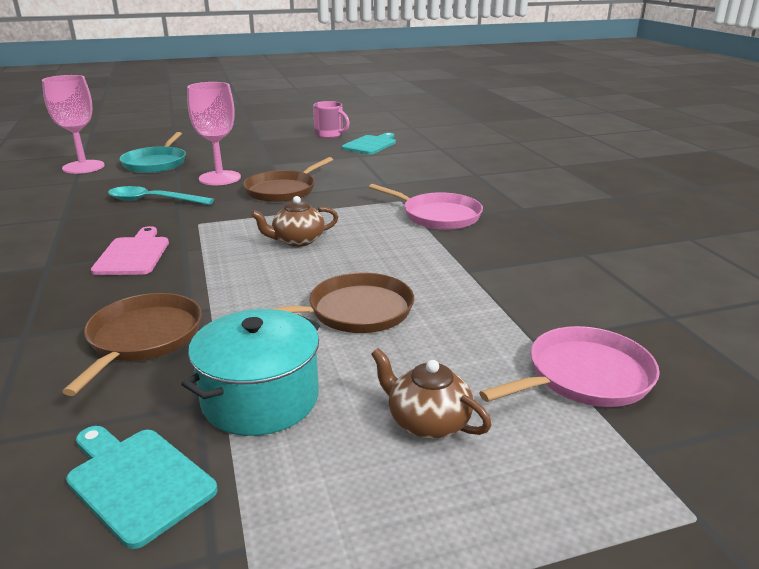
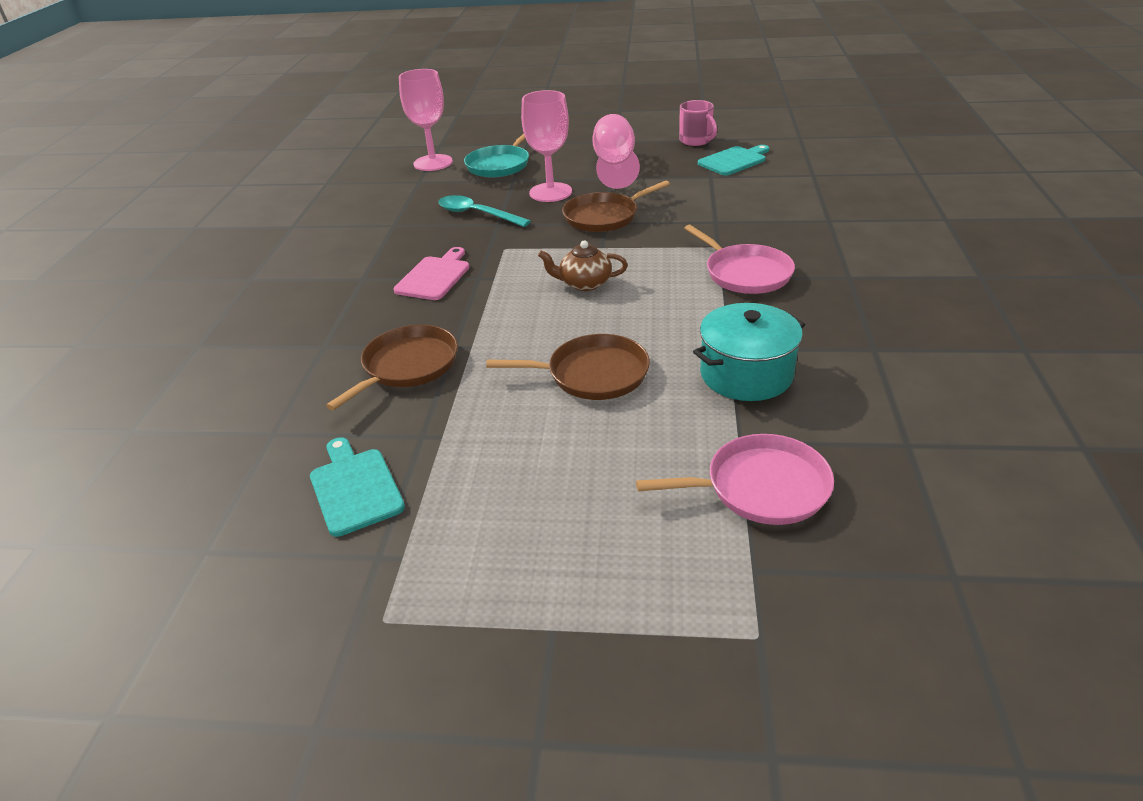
camera: 25 degrees right, 10 degrees up
(260, 398) = (470, 442): turquoise pot -> turquoise pot (746, 374)
(269, 155) = (615, 165): none -> pink goblet
(427, 421) = (589, 495): brown teapot -> none

